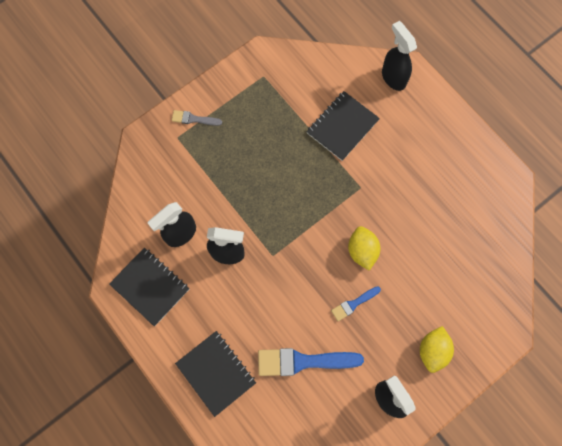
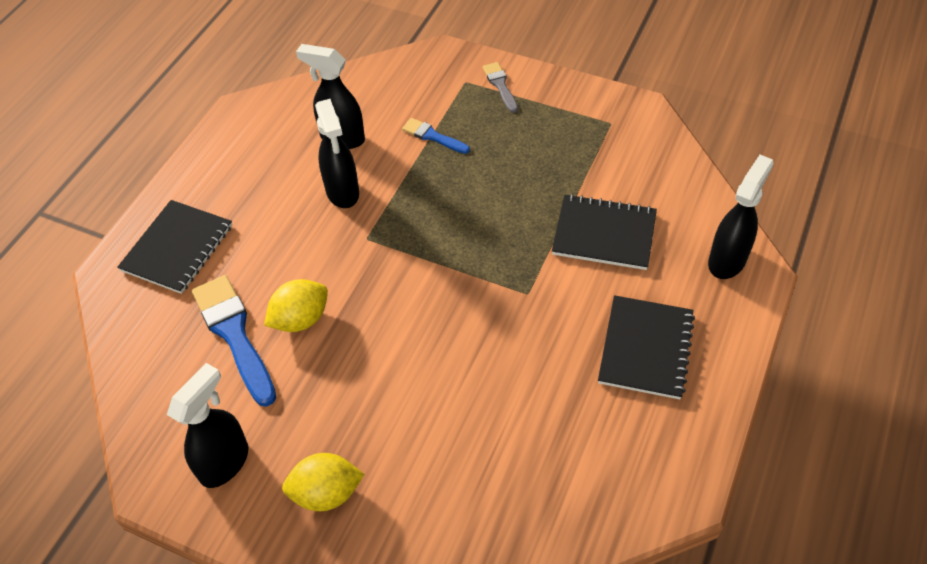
camera: 65 degrees right, 20 degrees down
(150, 287) = (258, 140): black notebook -> black notebook (645, 348)
(353, 304) = (347, 358): blue brush -> blue brush (433, 136)
(362, 251) = (432, 335): yellow lemon -> yellow lemon (300, 319)

